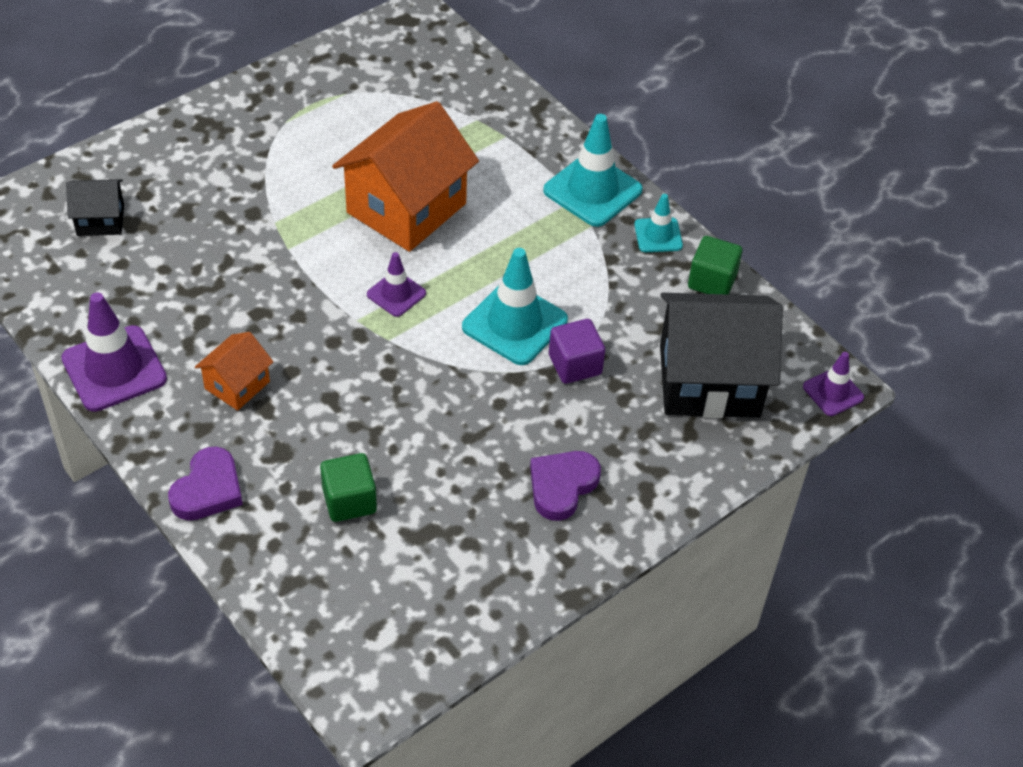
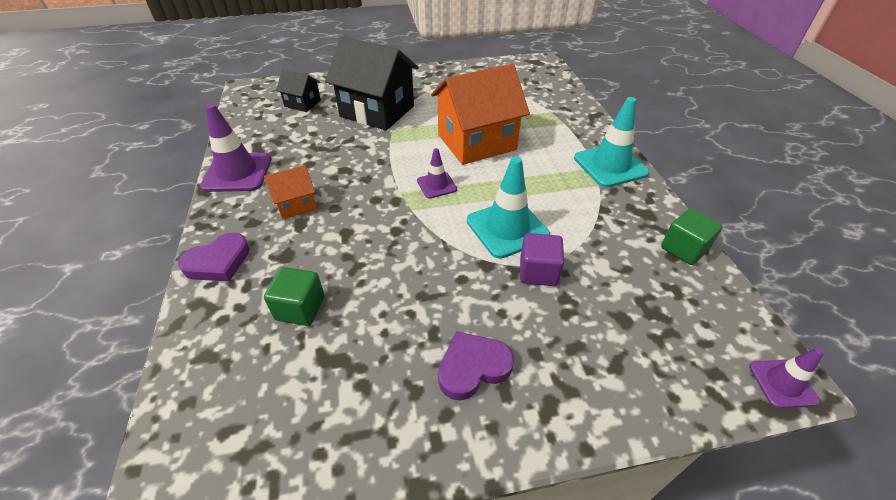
camera: 30 degrees right, 5 degrees down
(658, 235) = (649, 205): turquoise traffic cone -> none
(709, 381) = (653, 326): black house -> black house (377, 111)

